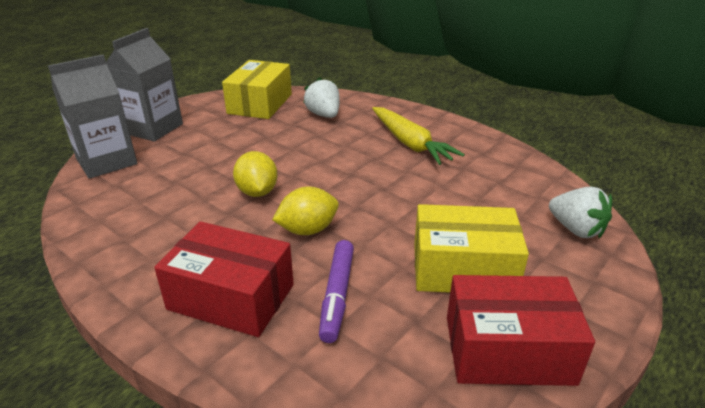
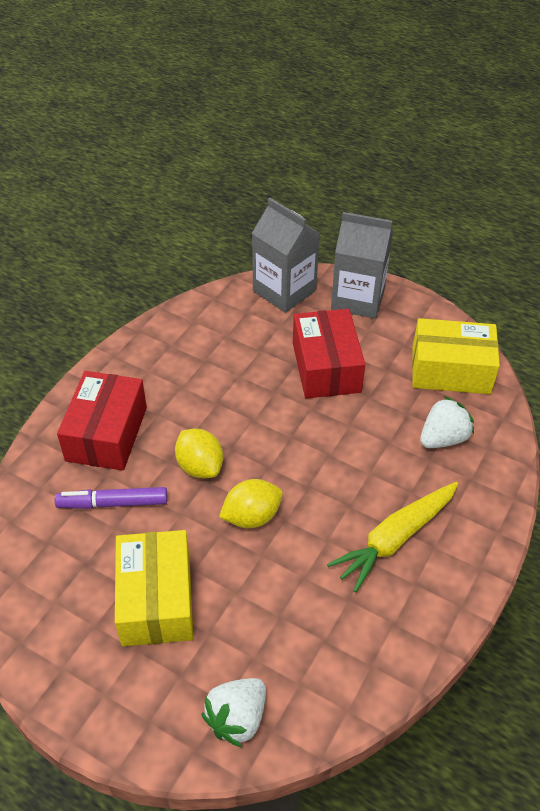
camera: 80 degrees right, 15 degrees up
(257, 192) = (255, 414): yellow lemon -> yellow lemon (251, 516)
(508, 349) = (55, 633): red box -> red box (326, 367)

